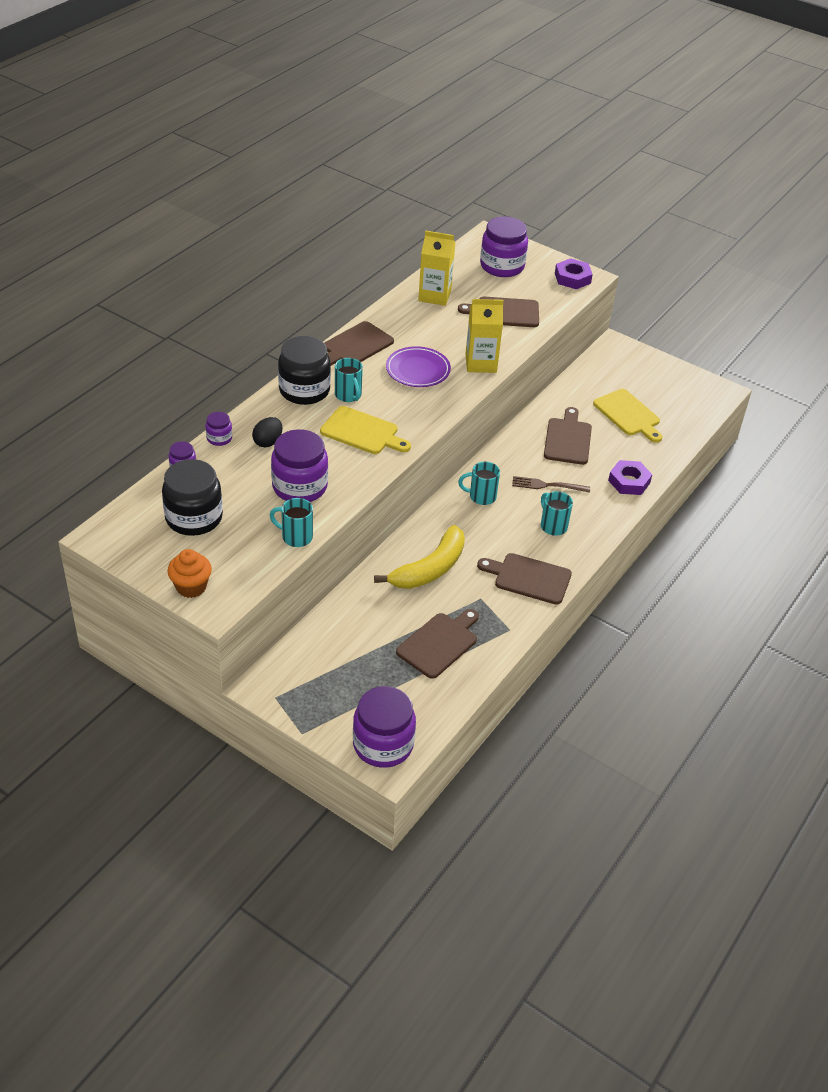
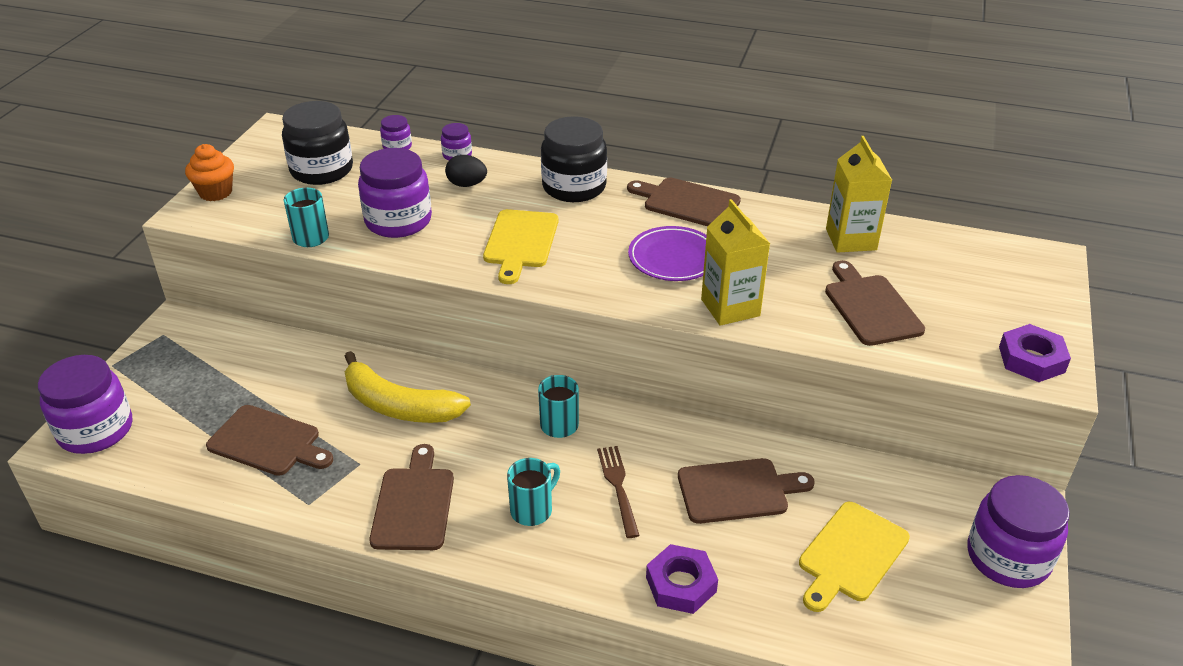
camera: 75 degrees right, 5 degrees down
(348, 395) = (585, 218): turquoise mug -> none
(502, 266) = (985, 283): purple jar -> purple jar (1008, 557)

